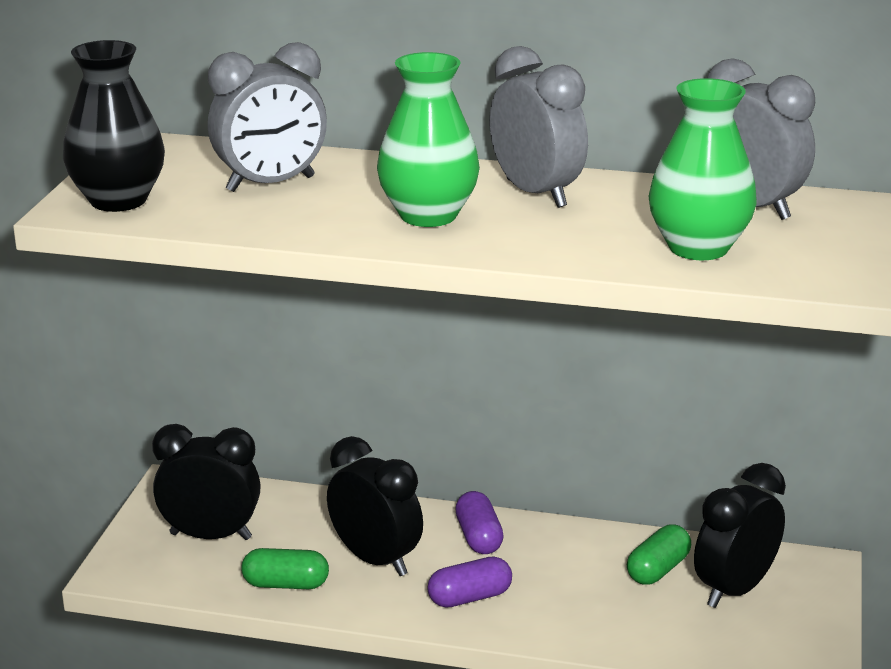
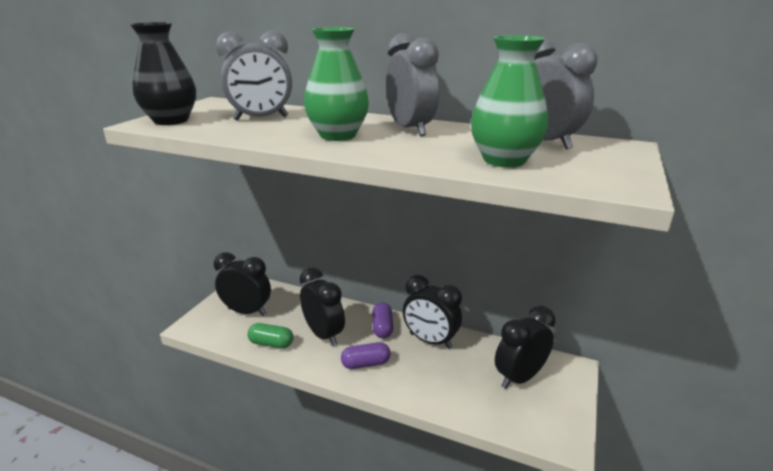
camera: 10 degrees right, 0 degrees up
(571, 550) = (430, 341): none -> black clock
(658, 569) = (476, 359): green capsule -> none

